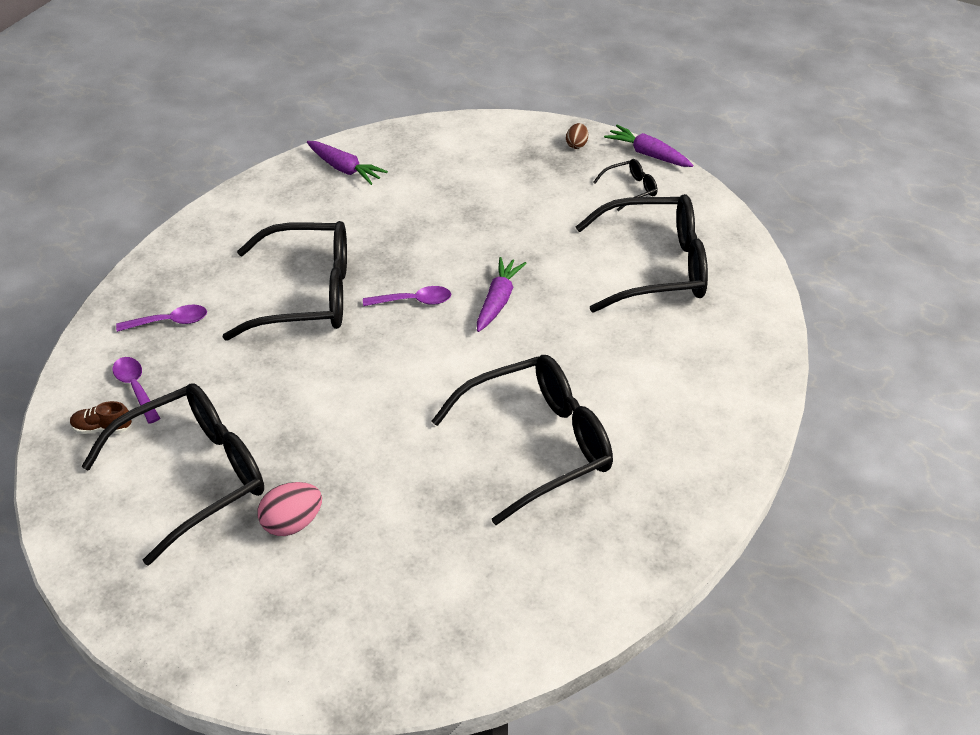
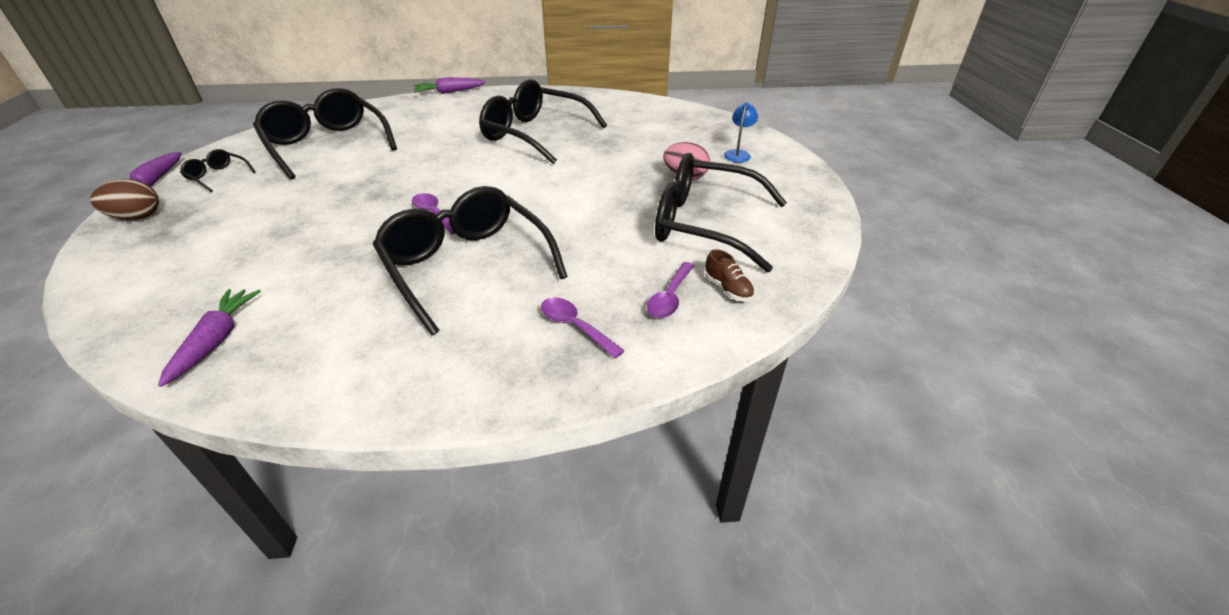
camera: 125 degrees left, 5 degrees down
(290, 620) = (738, 154): none -> blue lamp
(498, 300) = (407, 183): purple carrot -> purple carrot (449, 92)
(576, 145) = (137, 217): brown egg -> brown egg, size x1.67

